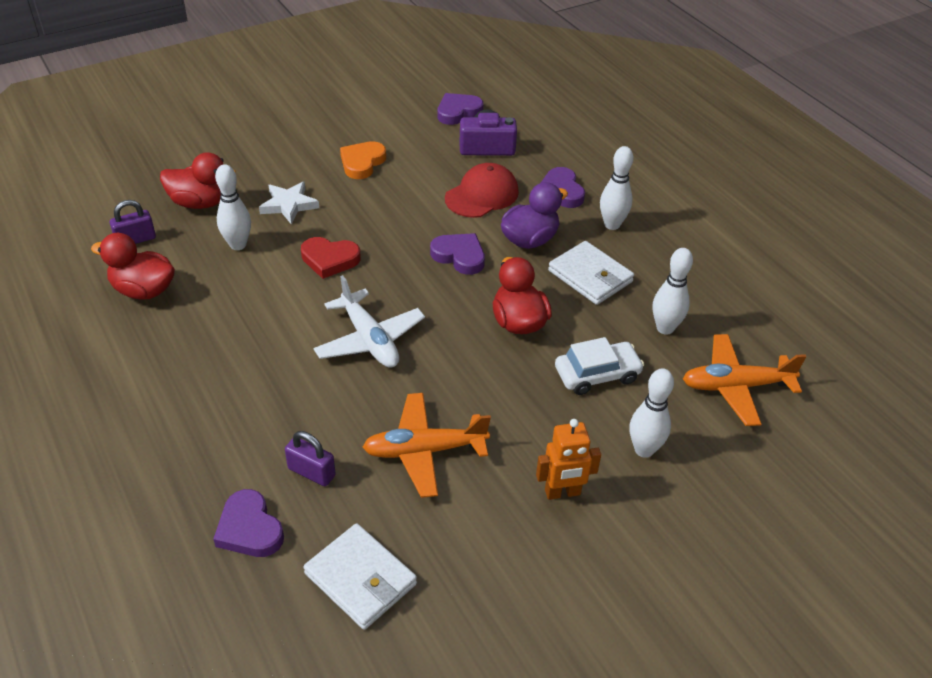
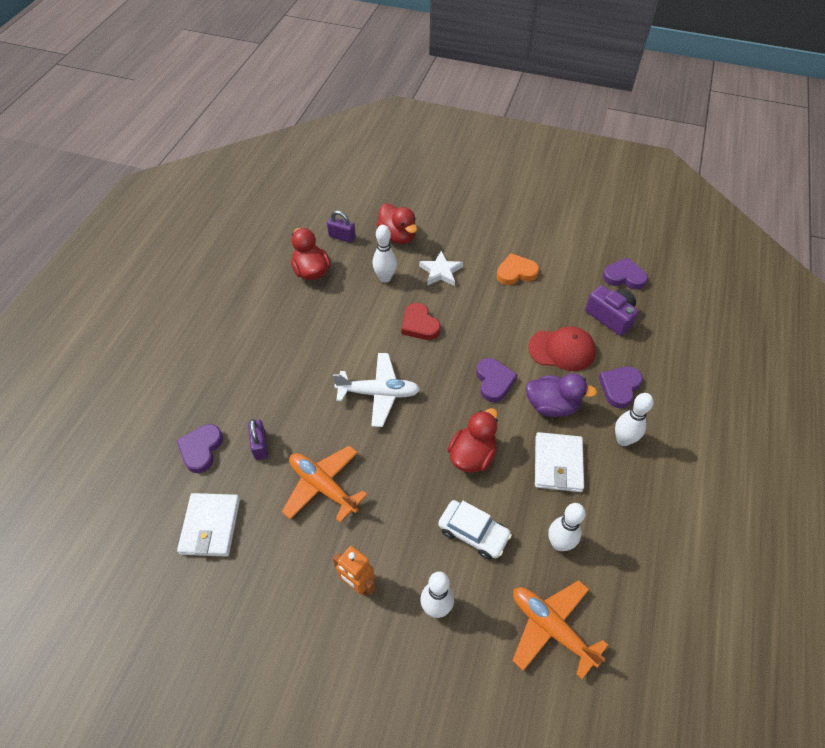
camera: 50 degrees right, 10 degrees up
(369, 339) = (378, 393): white plane -> white plane turned 105 degrees counterclockwise

